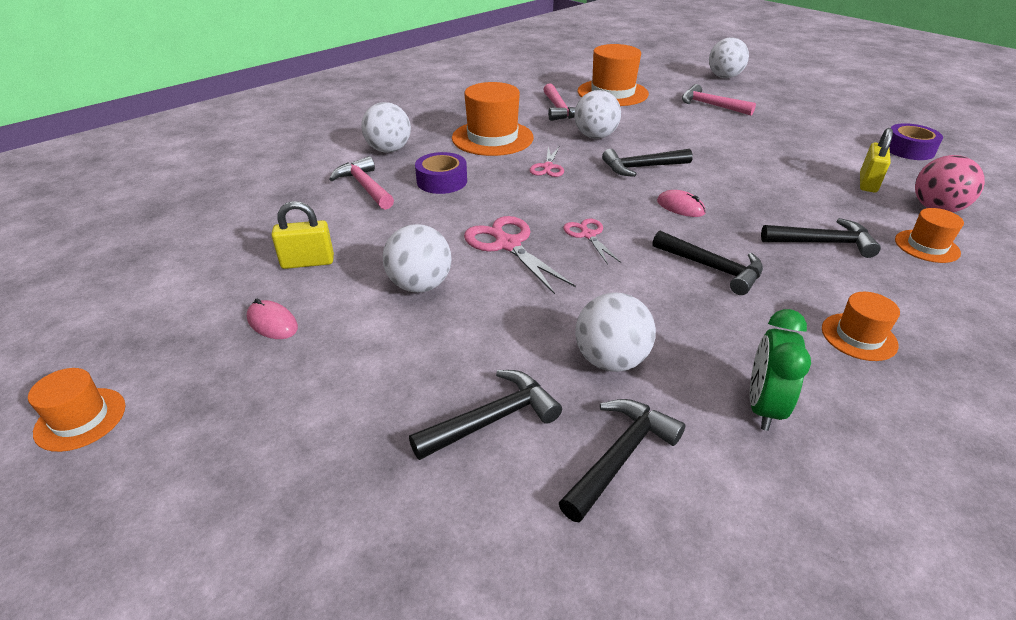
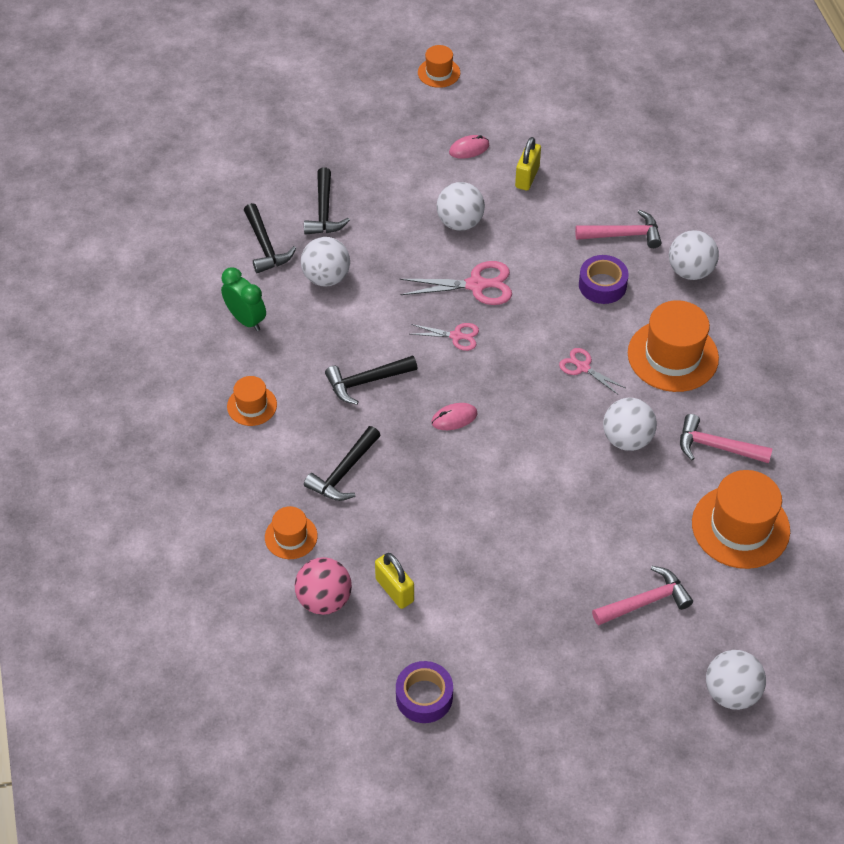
camera: 120 degrees right, 15 degrees up
(641, 167) = (538, 435): black hammer -> none

